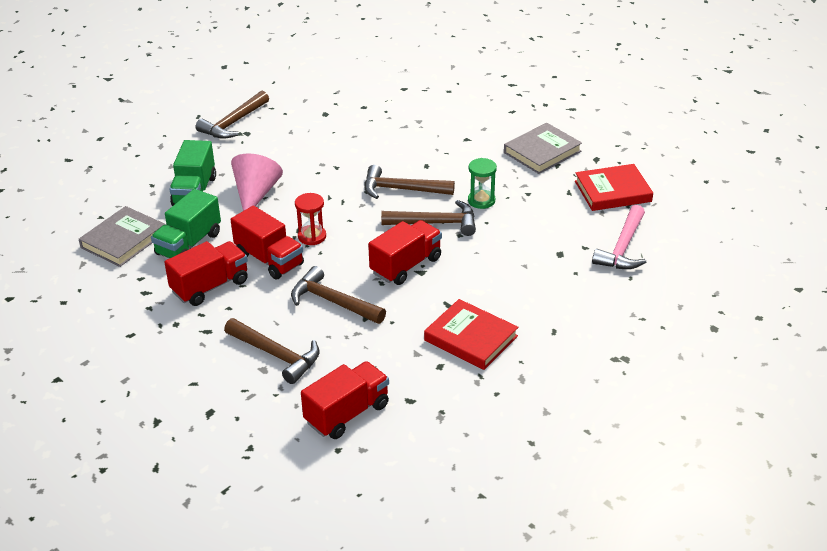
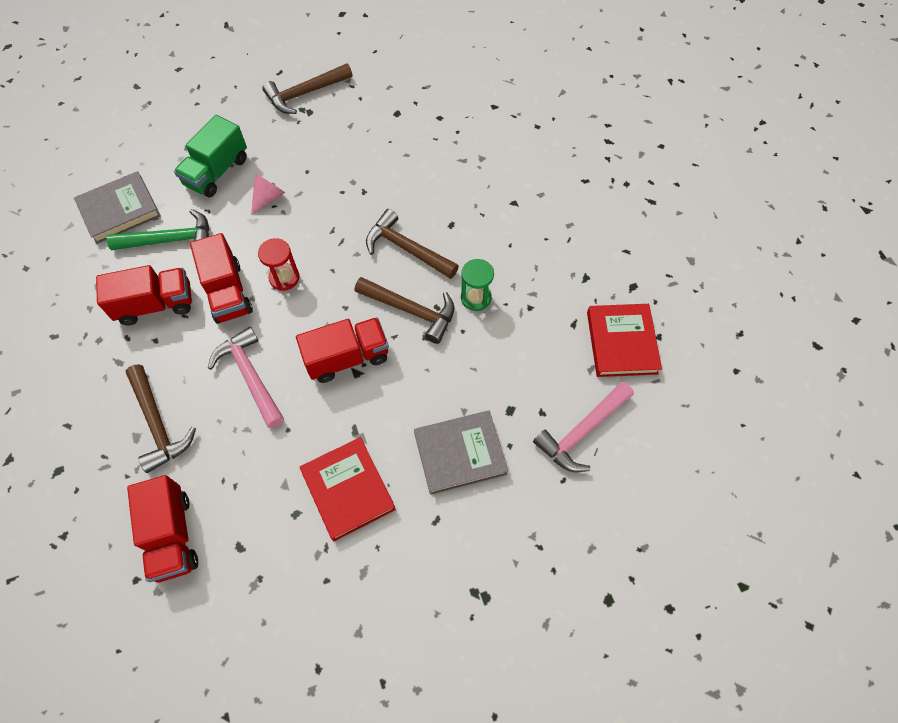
camera: 25 degrees right, 25 degrees up
(189, 244) = (171, 240): green truck -> green hammer
(255, 194) = (268, 198): pink cone -> pink cone, size x0.61
(332, 302) = (250, 376): brown hammer -> pink hammer
(347, 413) = (172, 535): red truck -> red truck turned 90 degrees clockwise
(542, 152) = (581, 253): grey book -> grey book (460, 454)
(612, 191) = (621, 342): red book -> red book turned 75 degrees clockwise

